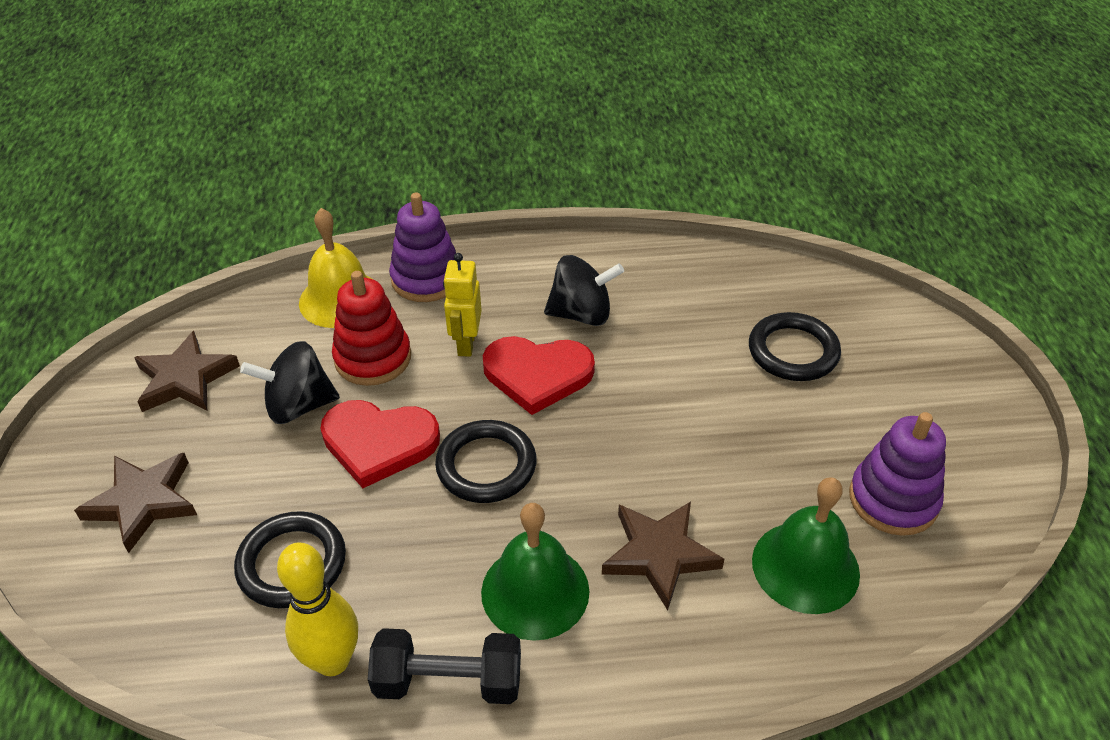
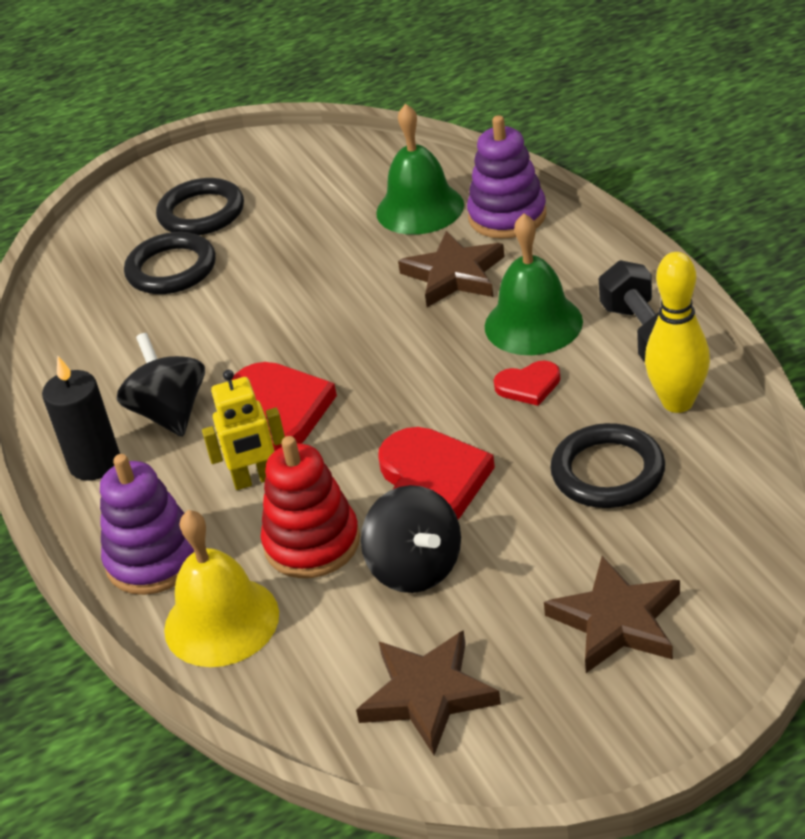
camera: 105 degrees left, 5 degrees down
(446, 551) = (528, 385): none -> red heart
(486, 465) = (418, 399): black ring -> black ring (201, 213)
(552, 267) = (95, 463): none -> black candle
(893, 500) = (328, 186): purple stacking toy -> purple stacking toy (507, 216)

